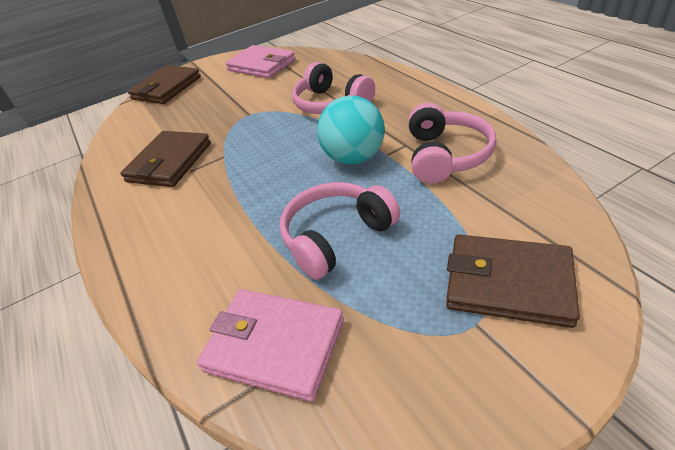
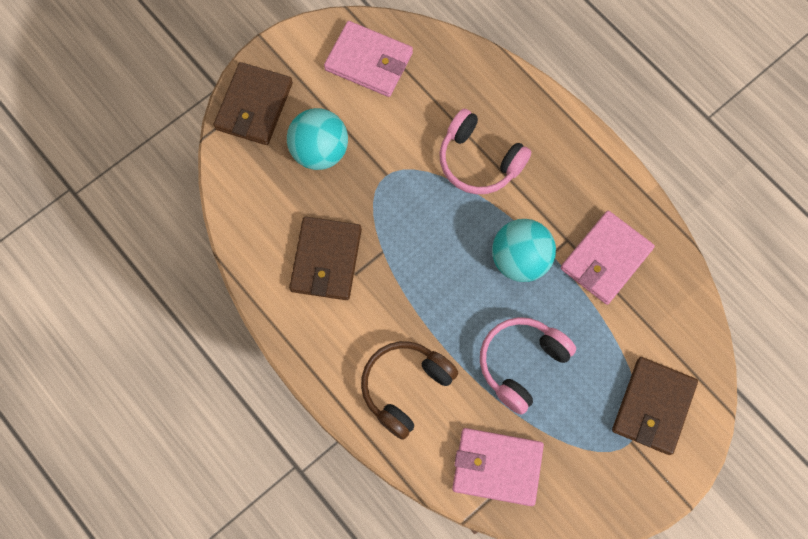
camera: 15 degrees left, 30 degrees up
(194, 256) = (405, 387): none -> brown headphones
(201, 105) = (319, 151): none -> turquoise ball
(446, 155) = (606, 259): pink headphones -> pink wallet
(508, 283) = (653, 406): brown wallet -> brown wallet turned 75 degrees counterclockwise

